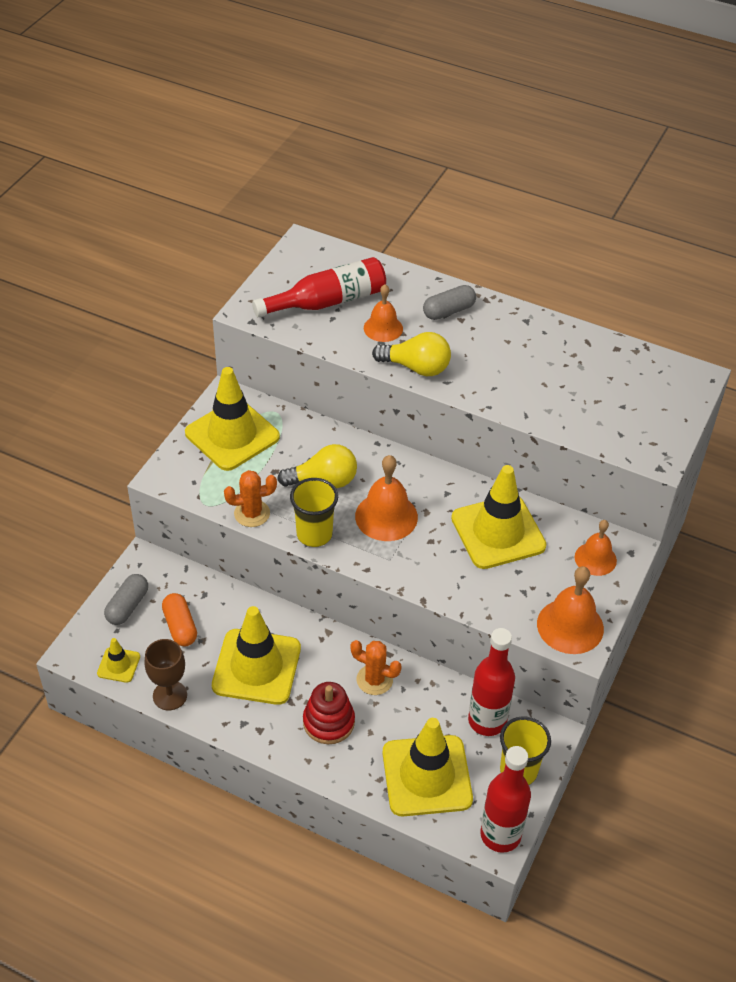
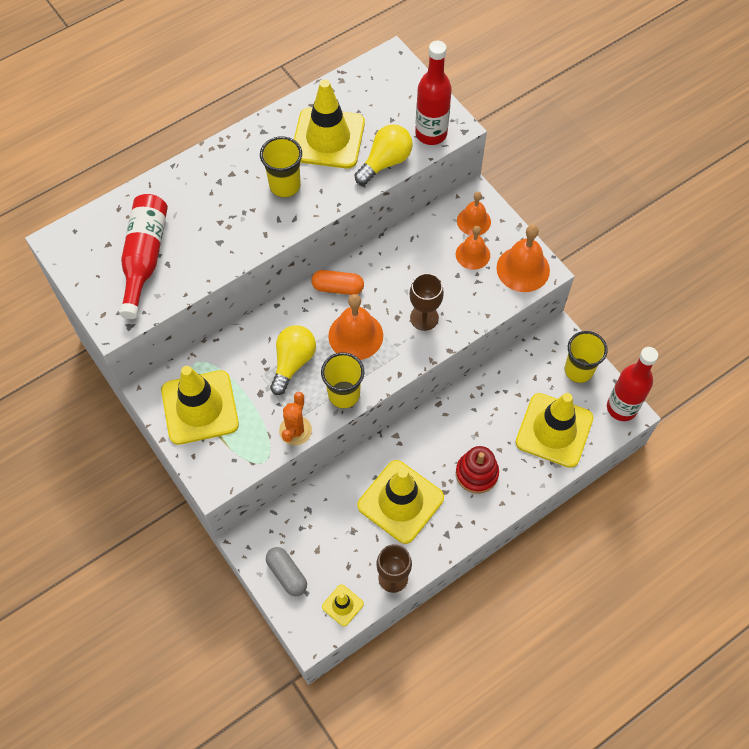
camera: 60 degrees left, 15 degrees up
(180, 626) = (330, 542): orange capsule -> orange capsule (338, 288)
(374, 680) = (456, 424): orange cactus -> none
(383, 328) = (204, 233): orange bell -> orange bell (472, 254)
(416, 367) = (265, 231): yellow light bulb -> yellow light bulb (385, 162)
(446, 563) = (424, 318): none -> brown goblet
(448, 311) = (216, 177): grey capsule -> none
(478, 360) = (285, 185): none -> yellow cup
(487, 721) = (529, 368): red bottle -> red bottle (431, 134)
(498, 532) = (414, 269): yellow traffic cone -> yellow traffic cone (328, 138)

